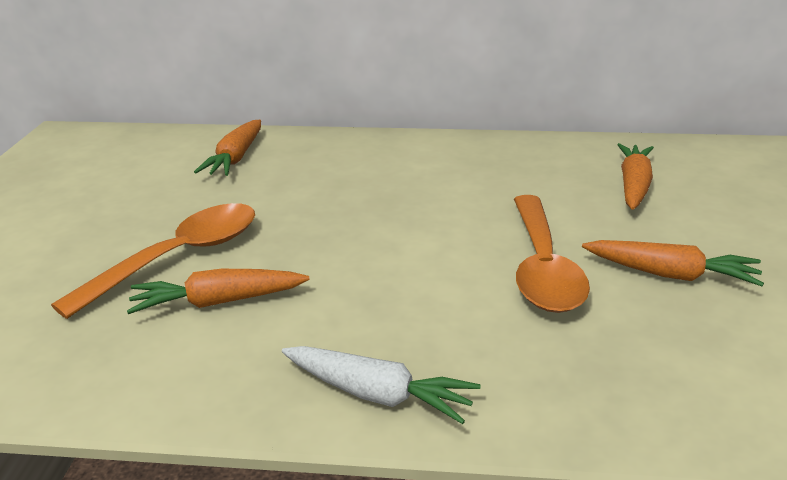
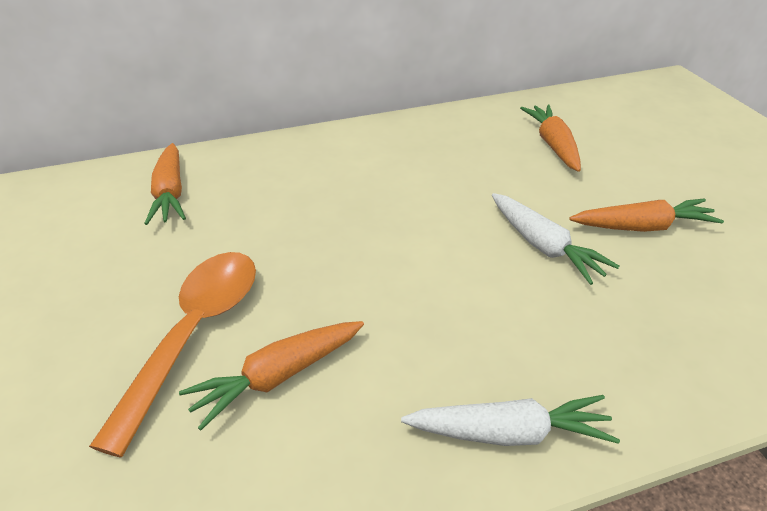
camera: 25 degrees left, 10 degrees up
(542, 267) = (544, 247): orange spoon -> white carrot

